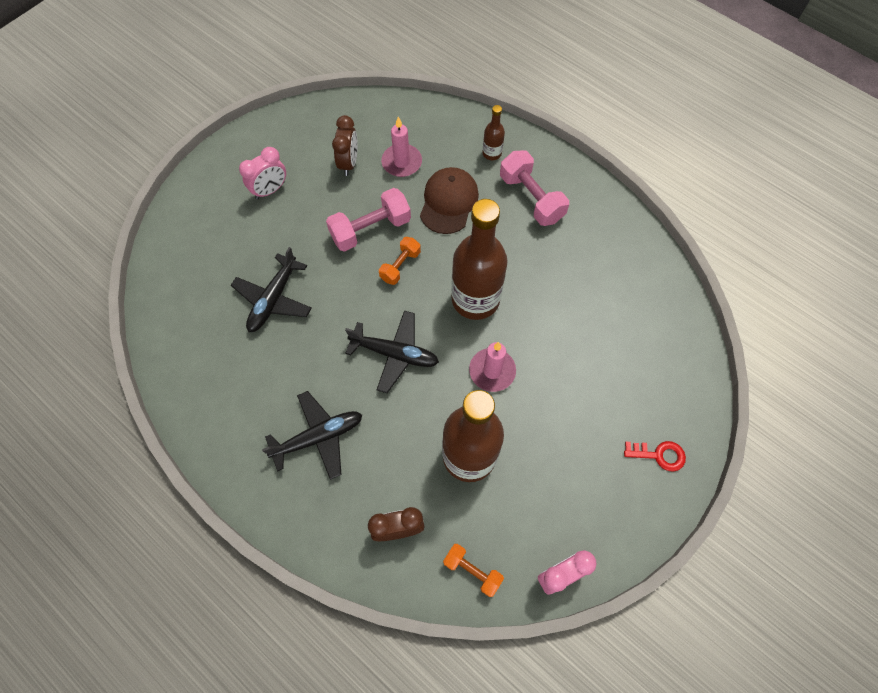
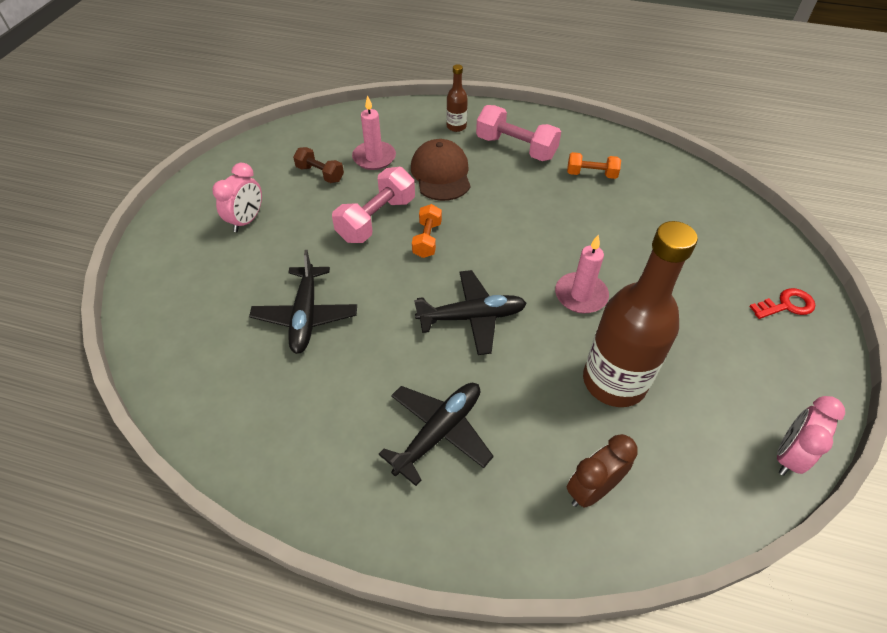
camera: 25 degrees left, 15 degrees down
(349, 163) = (320, 174): brown clock -> brown dumbbell
(472, 571) = (701, 496): orange dumbbell -> orange dumbbell (591, 174)
(475, 299) = (521, 241): brown bottle -> none

